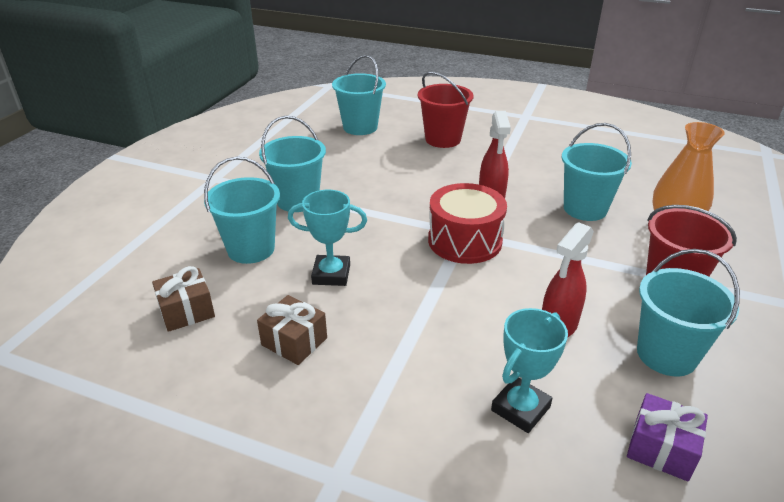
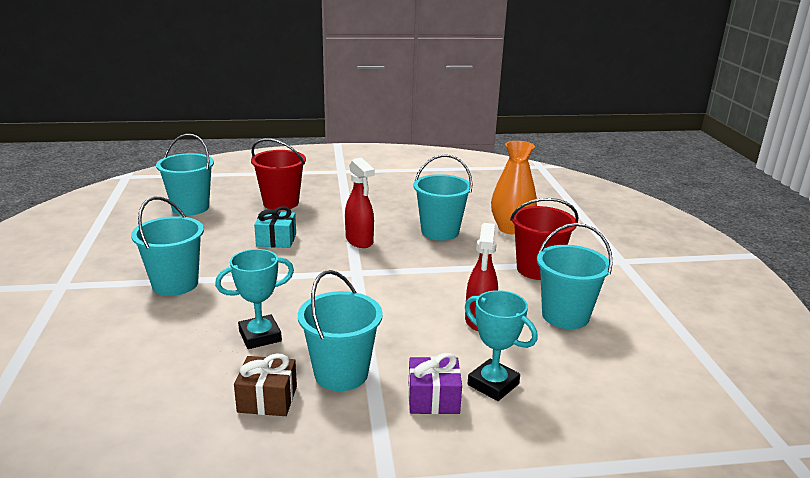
camera: 30 degrees left, 10 degrees down
(187, 311) = (132, 410): brown gift -> none
(251, 249) = (158, 337): turquoise bucket -> turquoise bucket (341, 373)
(412, 178) = (276, 240): none -> turquoise gift
(464, 241) = (361, 278): red drum -> none
(520, 408) = (493, 384): turquoise trophy -> turquoise trophy turned 60 degrees counterclockwise
(661, 449) = (602, 376): purple gift -> purple gift (433, 399)

